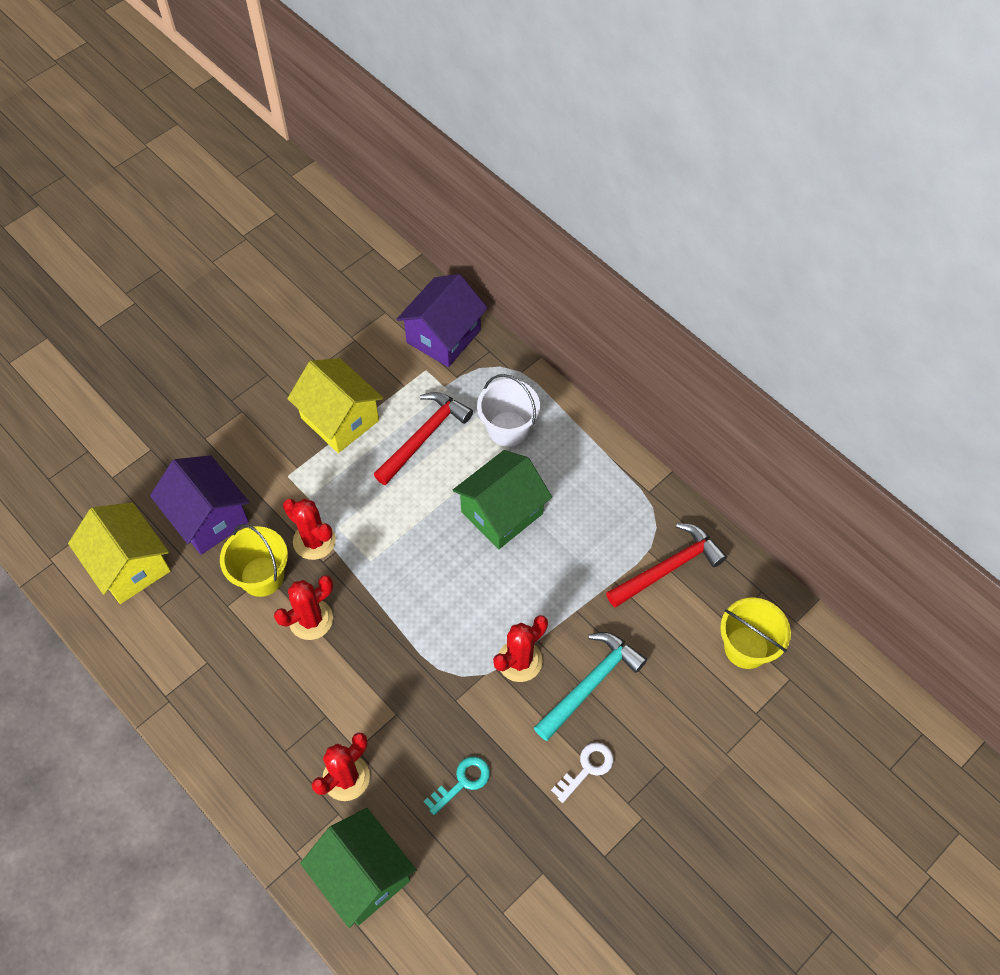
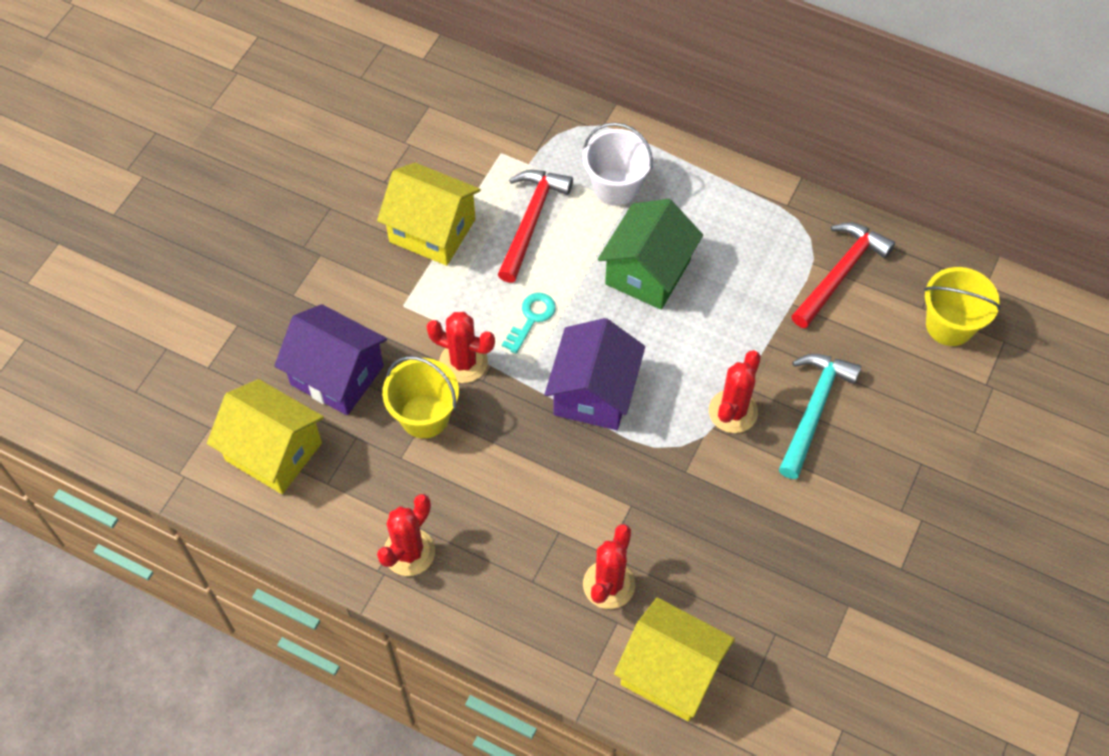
camera: 20 degrees left, 0 degrees up
(311, 619) = (497, 442): red cactus -> red cactus (409, 552)
(363, 875) = (671, 672): green house -> yellow house
(443, 336) = (504, 112): purple house -> purple house (594, 393)
(462, 782) = (729, 548): turquoise key -> turquoise key (531, 318)
(587, 768) = (847, 492): white key -> none

